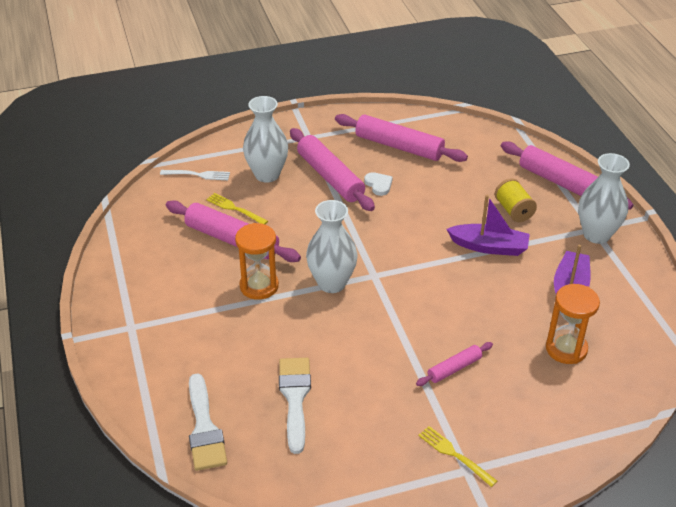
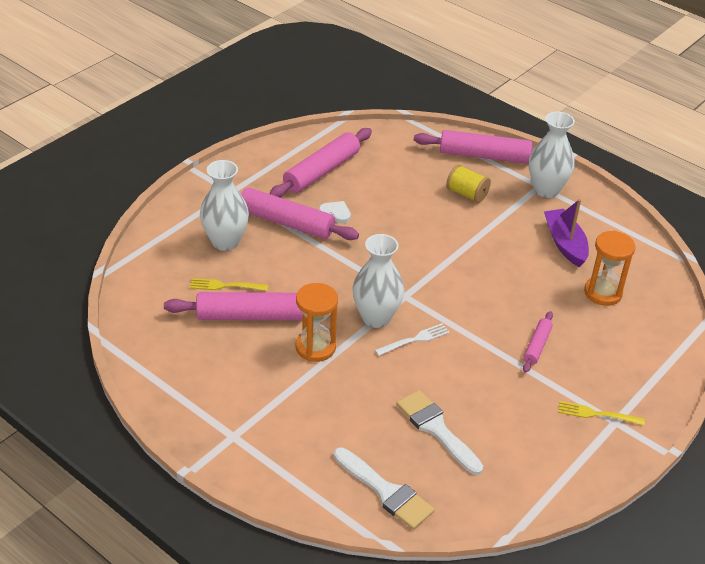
camera: 35 degrees left, 0 degrees up
(198, 175) = (158, 267): white fork -> white fork (414, 340)
(399, 146) = (321, 171): pink rolling pin -> pink rolling pin turned 45 degrees counterclockwise
(489, 247) = (474, 233): purple boat -> none

